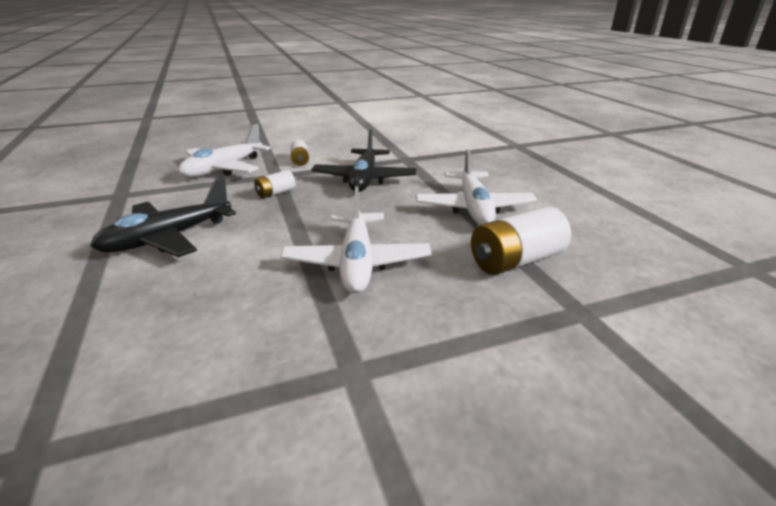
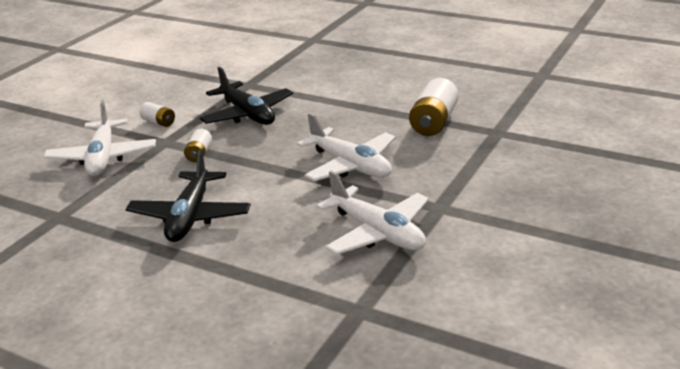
camera: 40 degrees left, 0 degrees up
(474, 208) = (362, 102): white plane -> white plane (377, 232)

